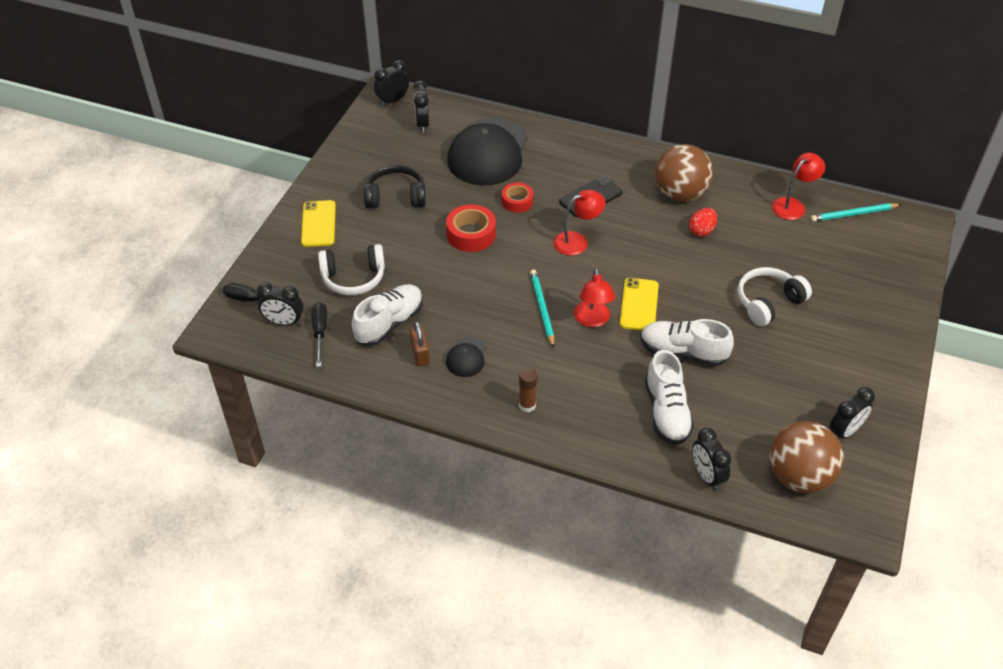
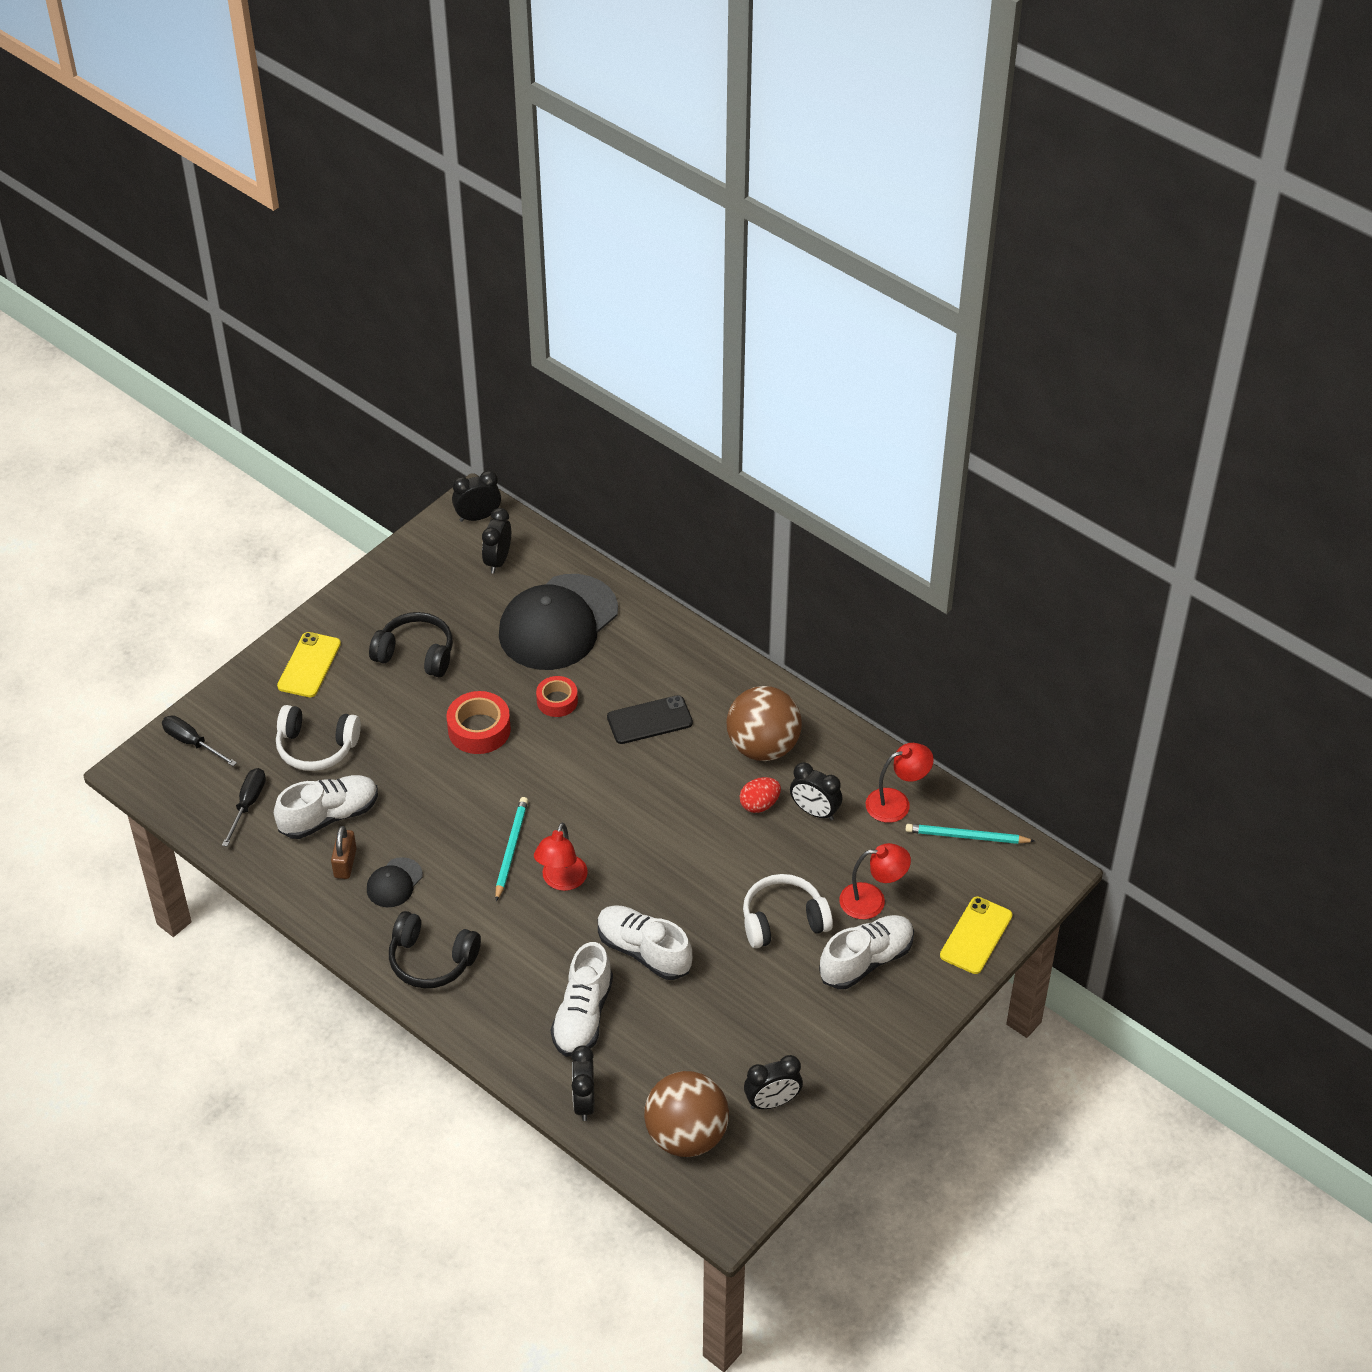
camera: 20 degrees right, 0 degrees up
(284, 322) = (214, 780): black clock -> black clock (814, 812)
(527, 405) = (431, 960): brown glue stick -> black headphones
(577, 241) = (600, 775): red lamp -> red lamp (872, 900)
(639, 304) = (627, 877): yellow phone -> yellow phone (976, 935)
(843, 313) = (866, 961): none -> white shoe

